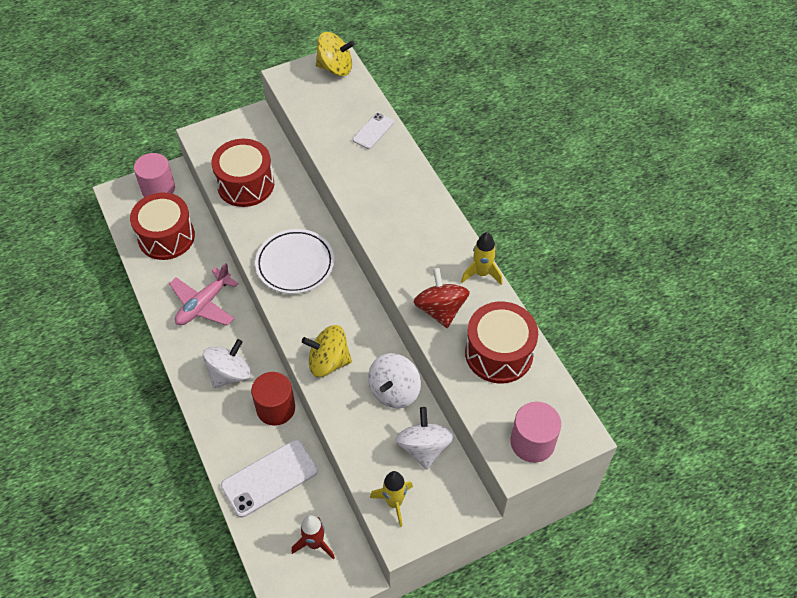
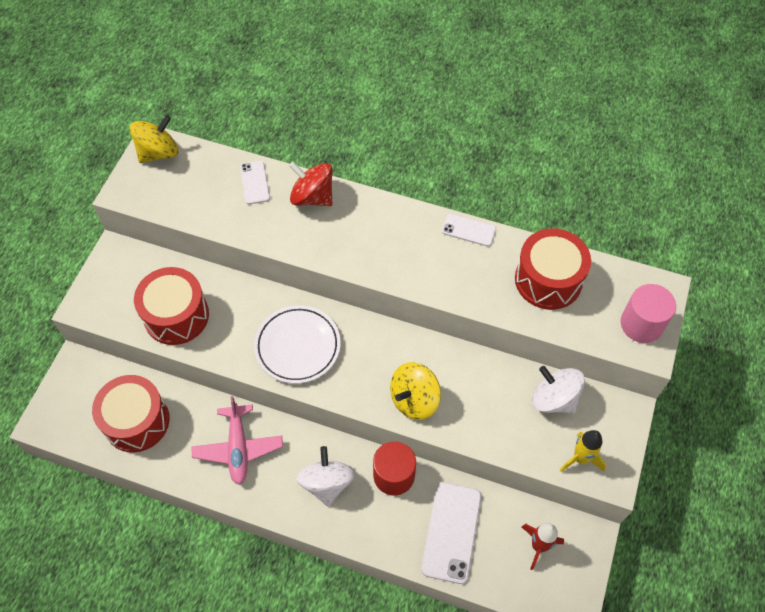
camera: 45 degrees left, 5 degrees up
(158, 189) = (78, 387): pink cylinder -> none
(394, 391) = (486, 377): white spinning top -> none
(440, 309) = (472, 283): red spinning top -> red spinning top (312, 197)
(481, 273) = (468, 230): yellow rocket -> white phone

